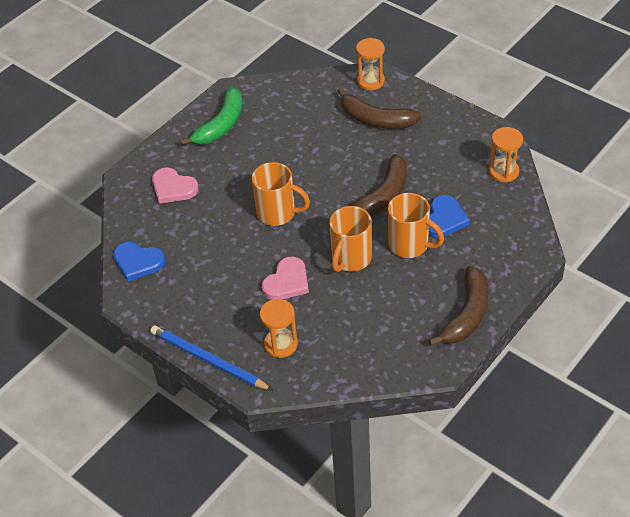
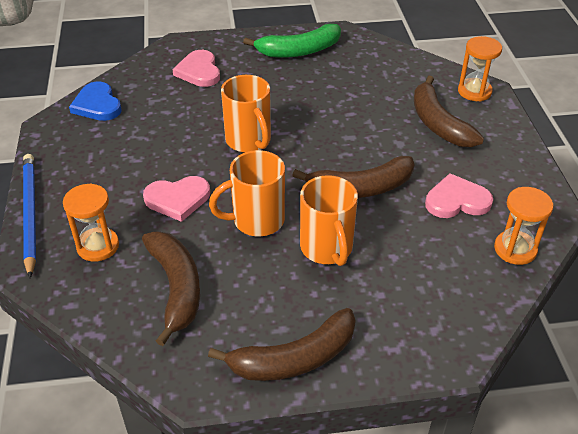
camera: 40 degrees right, 5 degrees down
(359, 329) = (176, 288): none -> brown banana
(443, 164) = (457, 200): none -> pink heart
(444, 219) = (393, 250): blue heart -> none

